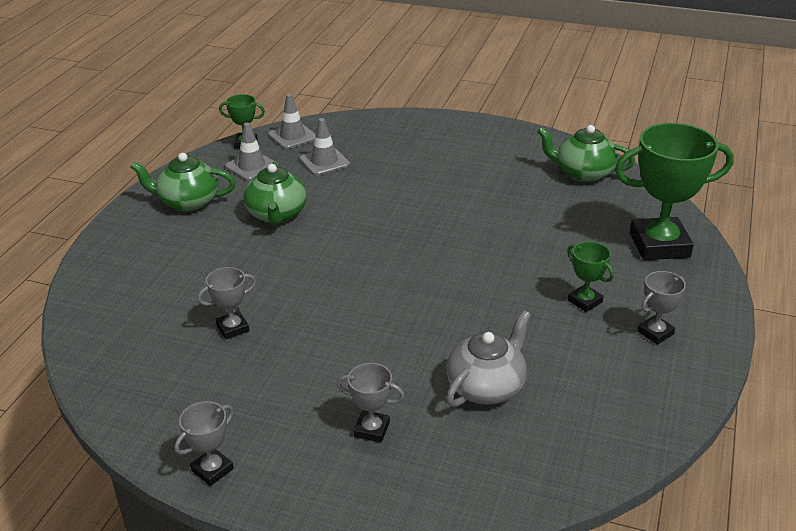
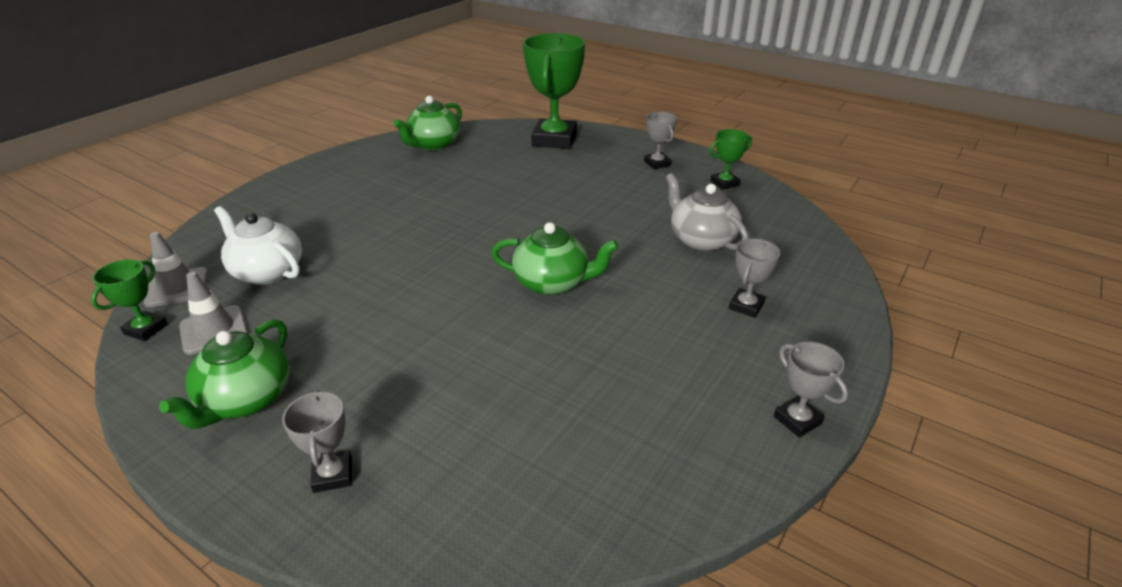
camera: 75 degrees left, 0 degrees up
(232, 328) = (560, 382): grey trophy -> grey trophy (333, 475)
(276, 215) = (350, 322): green teapot -> green teapot (552, 283)
(324, 162) = (267, 272): grey traffic cone -> white teapot
(585, 301) = (609, 180): green trophy -> green trophy (724, 183)

